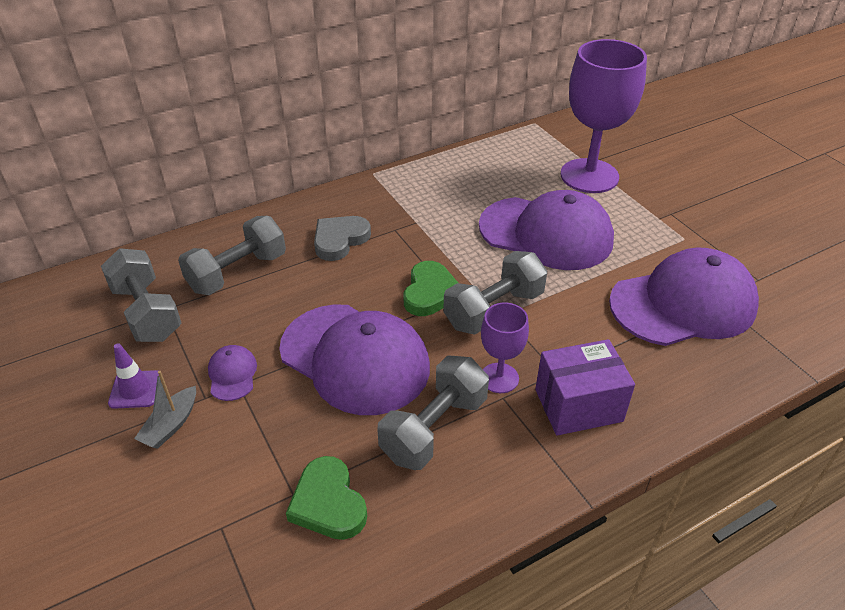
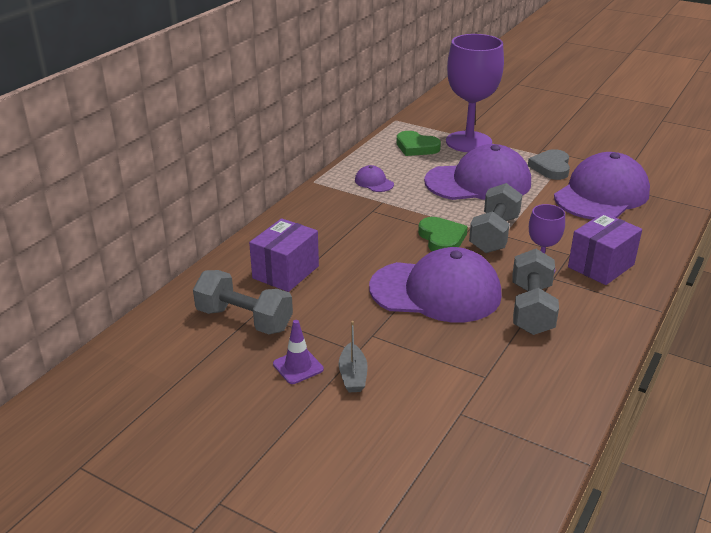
camera: 30 degrees left, 10 degrees down
(232, 374) = (360, 331): purple cap -> purple cap (374, 182)
(237, 272) = (285, 272): grey dumbbell -> purple box
(328, 503) = (513, 372): green heart -> green heart (416, 147)
(340, 240) = (340, 229): grey heart -> grey heart (551, 167)

